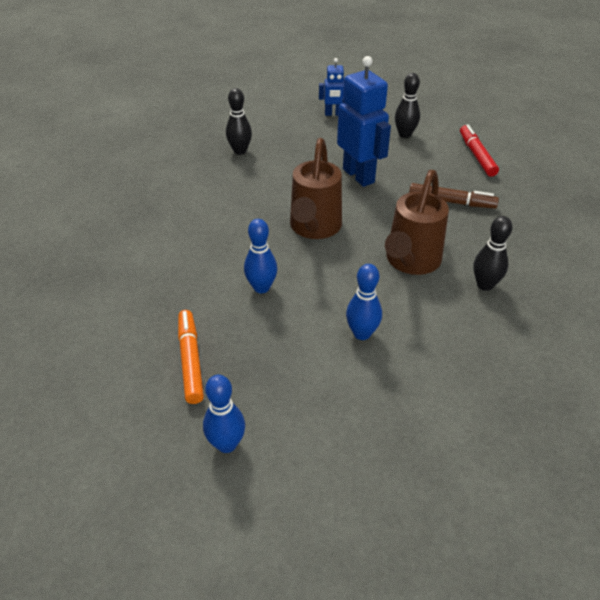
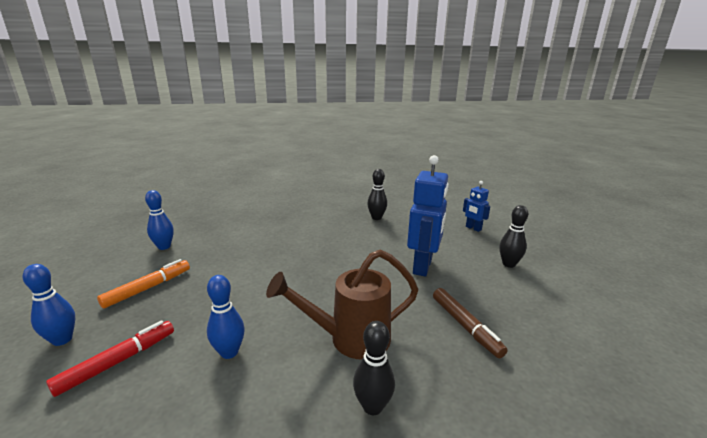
camera: 50 degrees right, 20 degrees down
(261, 287) = (245, 282): blue bowling pin -> blue bowling pin (164, 247)
(314, 228) = (334, 275): brown watering can -> none
(476, 155) = (556, 311): red marker -> red marker (118, 361)

